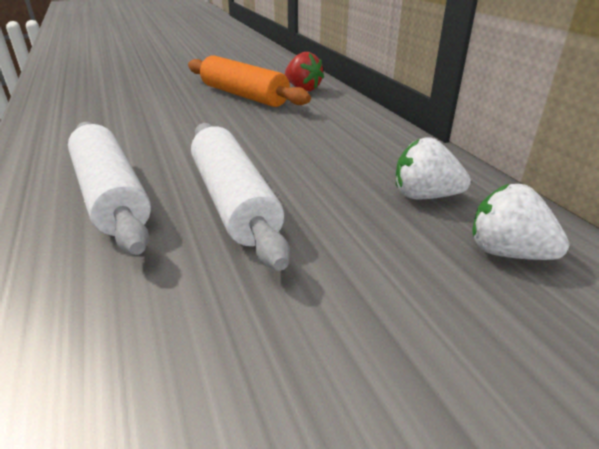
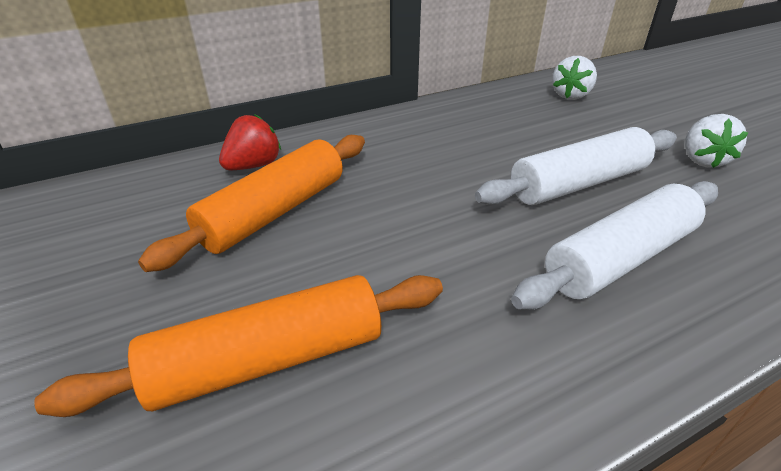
camera: 95 degrees left, 5 degrees up
(126, 98) = (268, 359): none -> orange rolling pin
(424, 196) = (519, 111): white strawberry -> white strawberry (702, 160)

